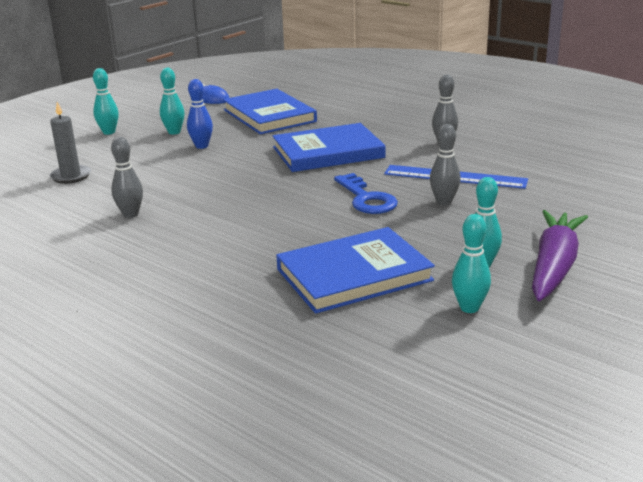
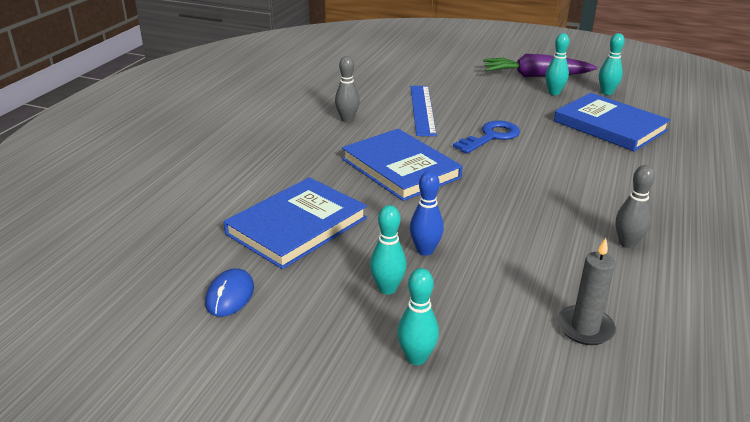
camera: 110 degrees left, 5 degrees up
(444, 202) = (473, 109): grey bowling pin -> none

